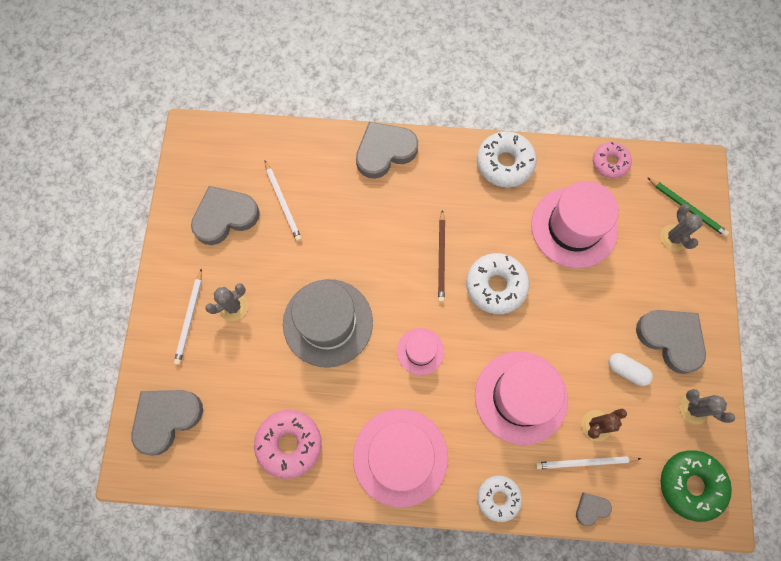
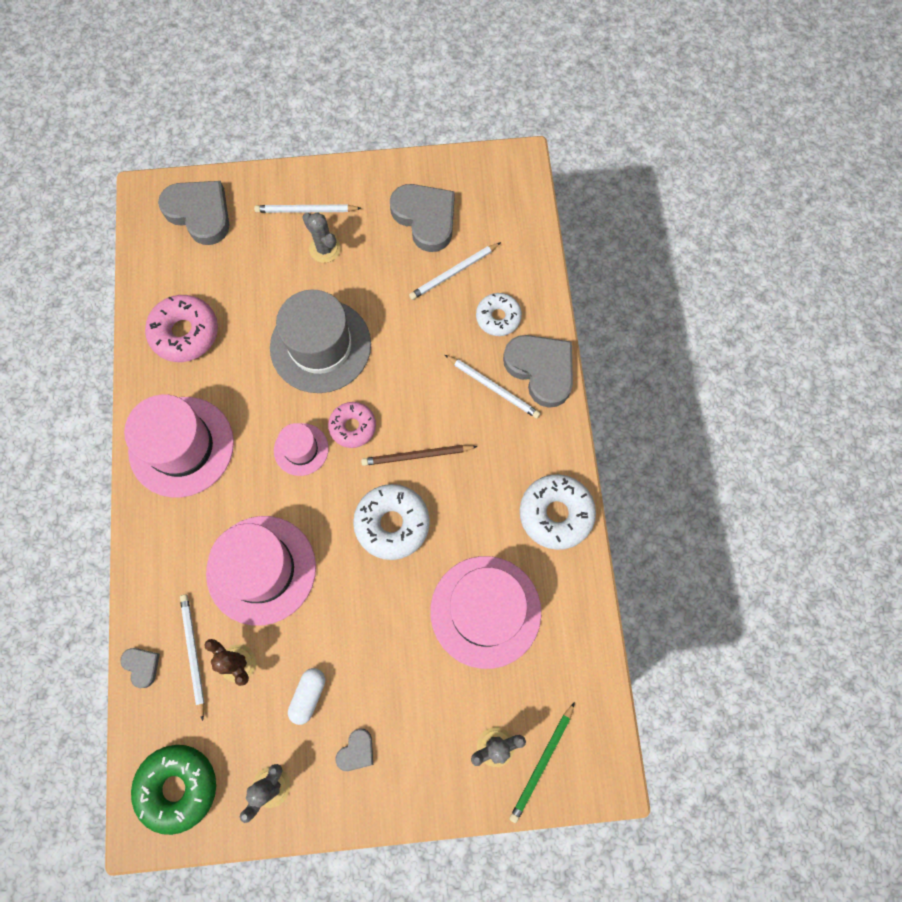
camera: 80 degrees right, 0 degrees up
(393, 190) = (493, 387): none -> white pencil
(498, 498) = (146, 558): white donut -> white donut (498, 317)
(610, 163) = (586, 650): pink donut -> pink donut (353, 427)
(671, 339) = (356, 751): grey heart -> grey heart, size x0.48

